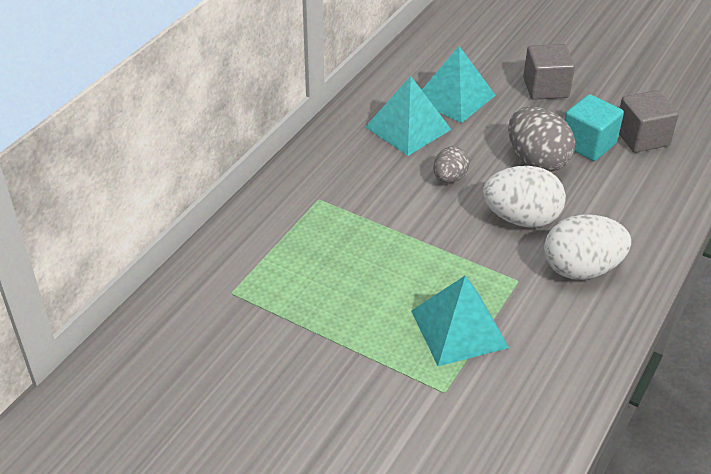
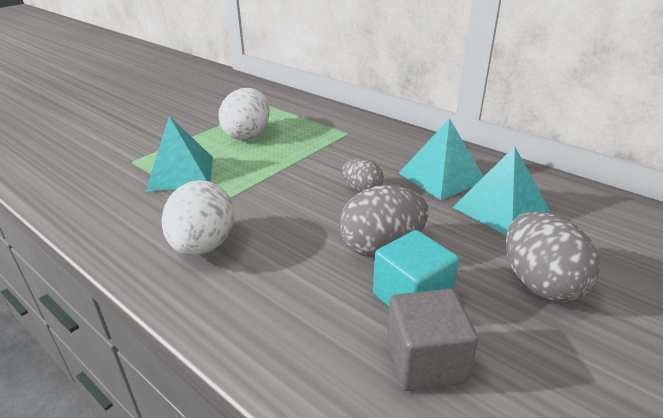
camera: 100 degrees right, 10 degrees down
(521, 218) = (291, 221): white egg -> white egg (247, 135)
(545, 88) = (539, 283): grey cube -> grey egg

